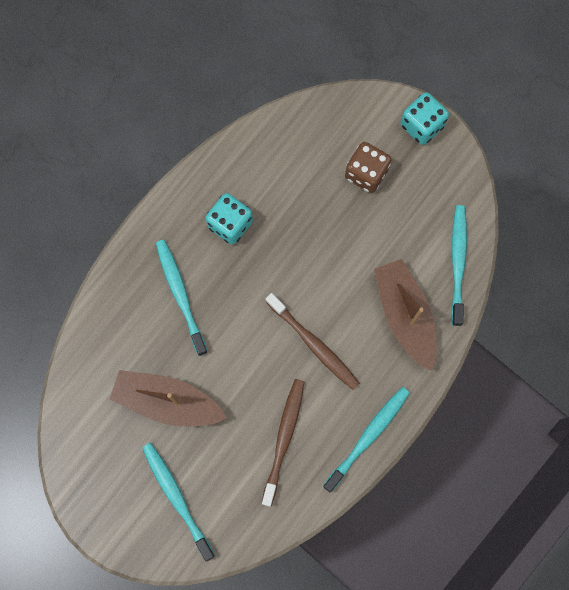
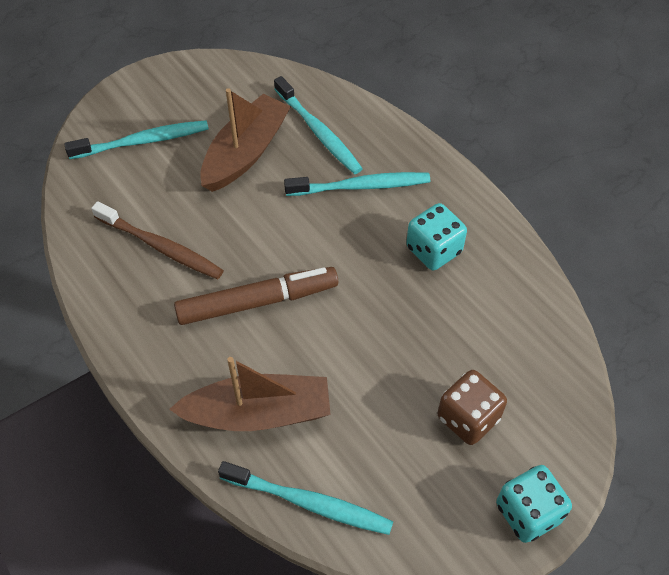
camera: 105 degrees right, 20 degrees down
(314, 344) = (257, 302): brown toothbrush -> brown marker
(368, 436) = (125, 332): turquoise toothbrush -> turquoise toothbrush (318, 132)

